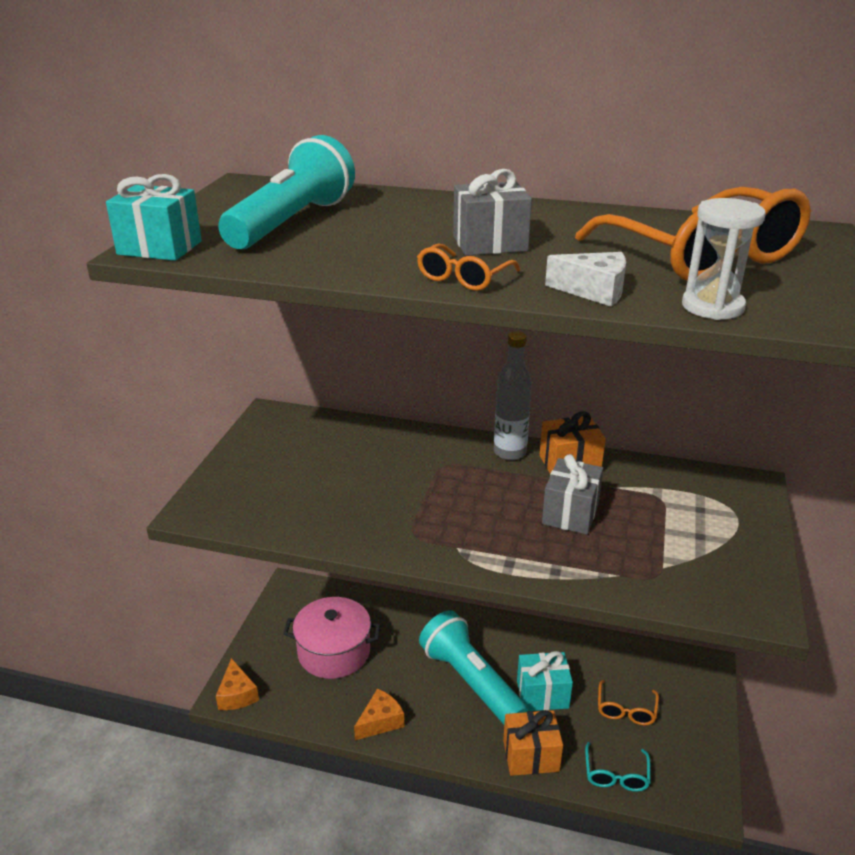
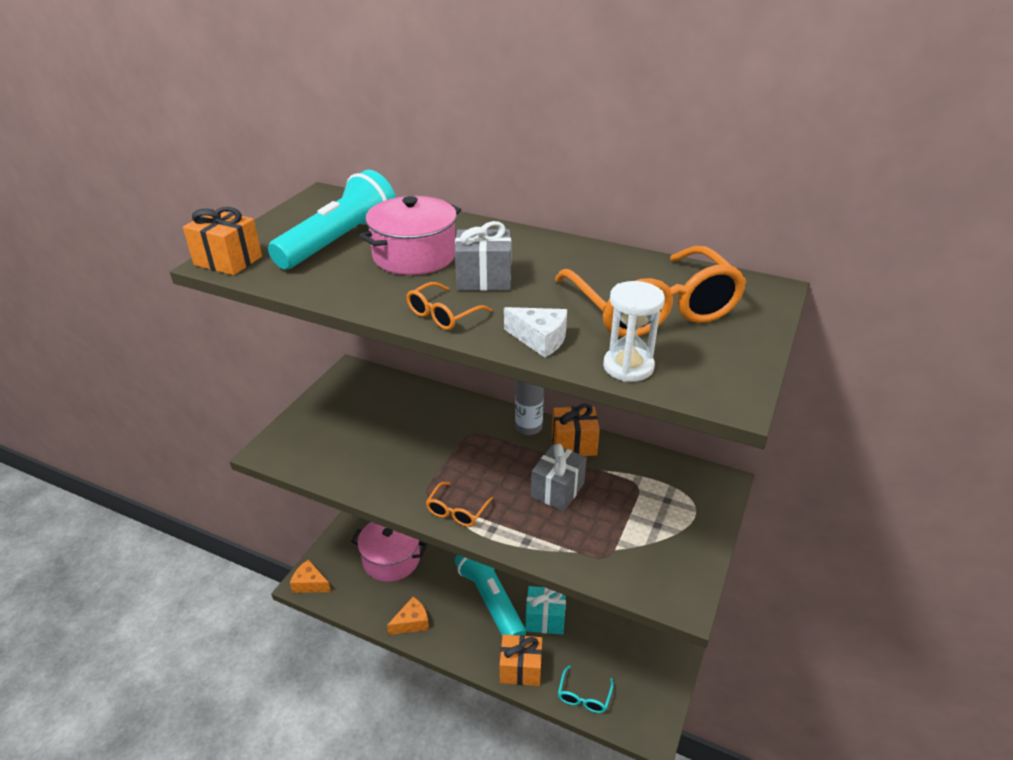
camera: 10 degrees right, 5 degrees up
(159, 248) = (228, 261): turquoise gift -> orange gift
(237, 694) = (310, 584): orange cheese -> orange cheese turned 120 degrees clockwise
(392, 229) = (414, 256): none -> pink pot
(626, 710) = (608, 643): orange glasses -> orange glasses (457, 511)

